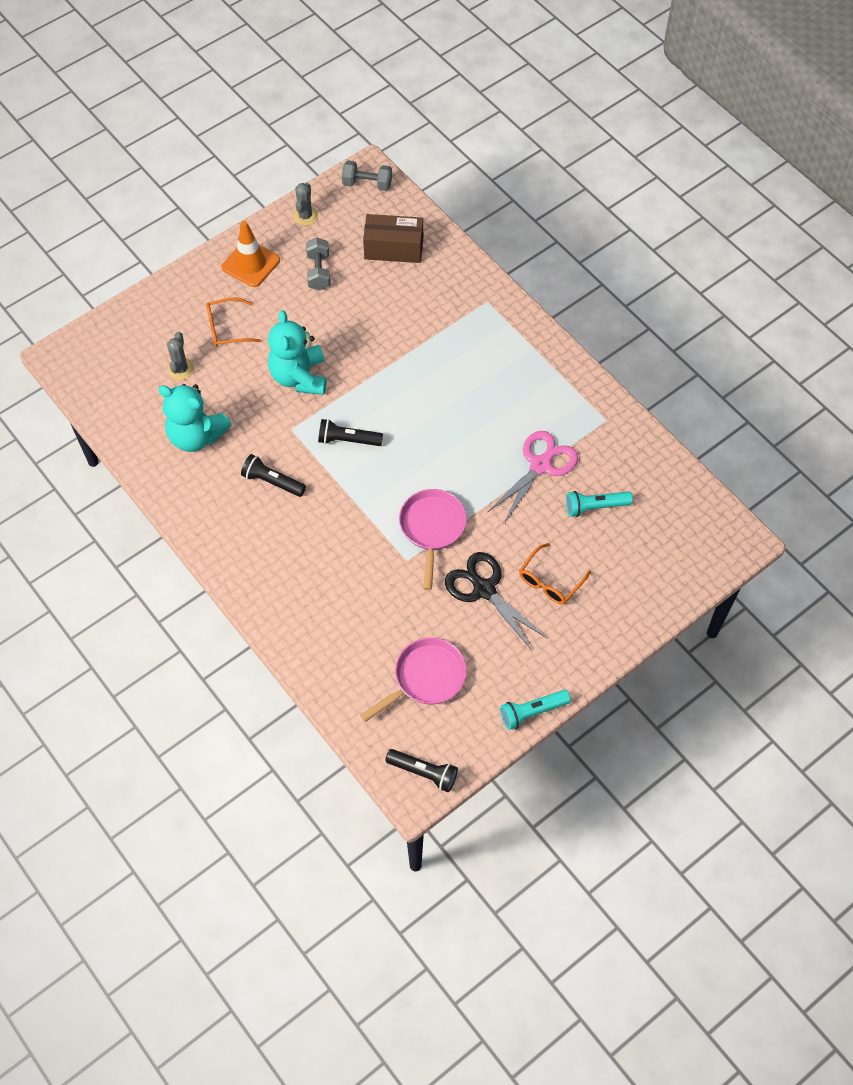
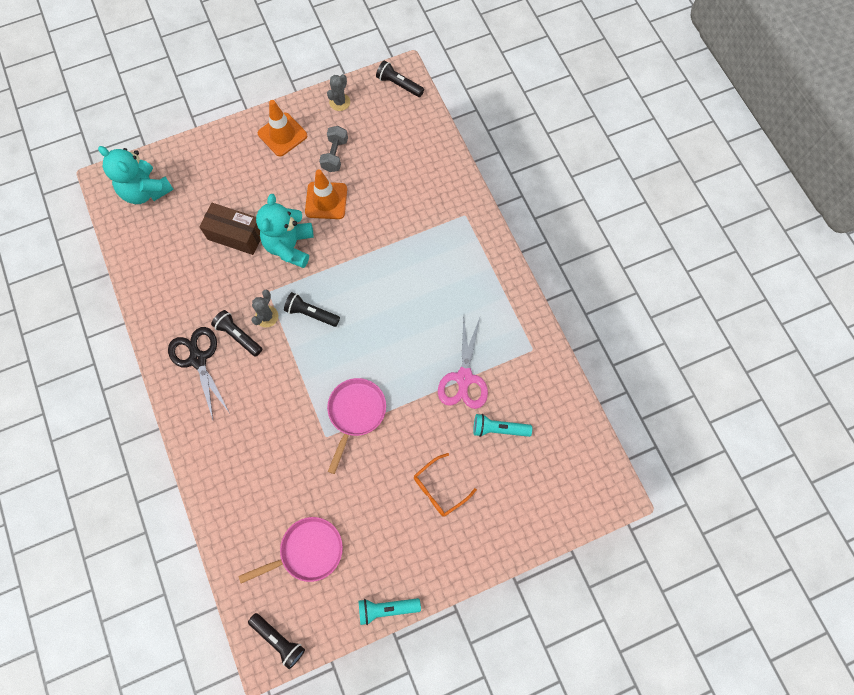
camera: 15 degrees right, 10 degrees up
(181, 369) = (197, 216): grey cactus -> grey cactus (266, 316)
(196, 436) = (190, 279): turquoise teddy bear -> turquoise teddy bear (146, 191)
(227, 328) = (245, 188): orange glasses -> none
(325, 321) = (326, 200): none -> orange traffic cone
(367, 184) = (399, 85): grey dumbbell -> black flashlight
(394, 248) = (402, 148): brown box -> brown box (236, 235)
(484, 589) = (381, 481): black scissors -> black scissors (198, 359)
(540, 465) = (464, 378): pink scissors -> pink scissors turned 135 degrees clockwise

